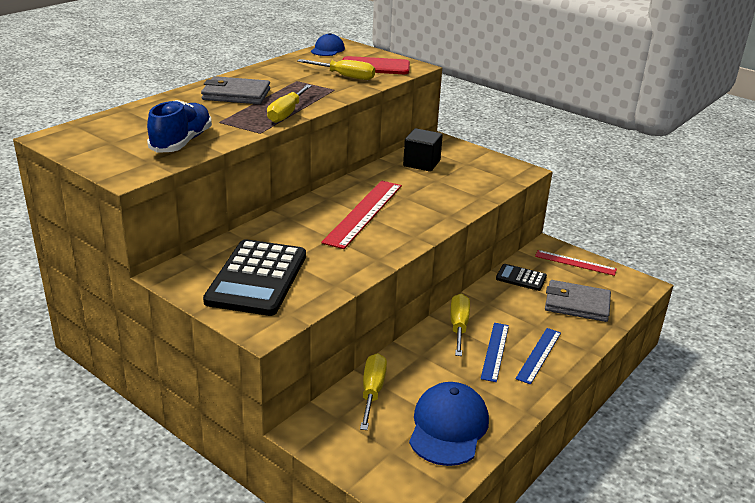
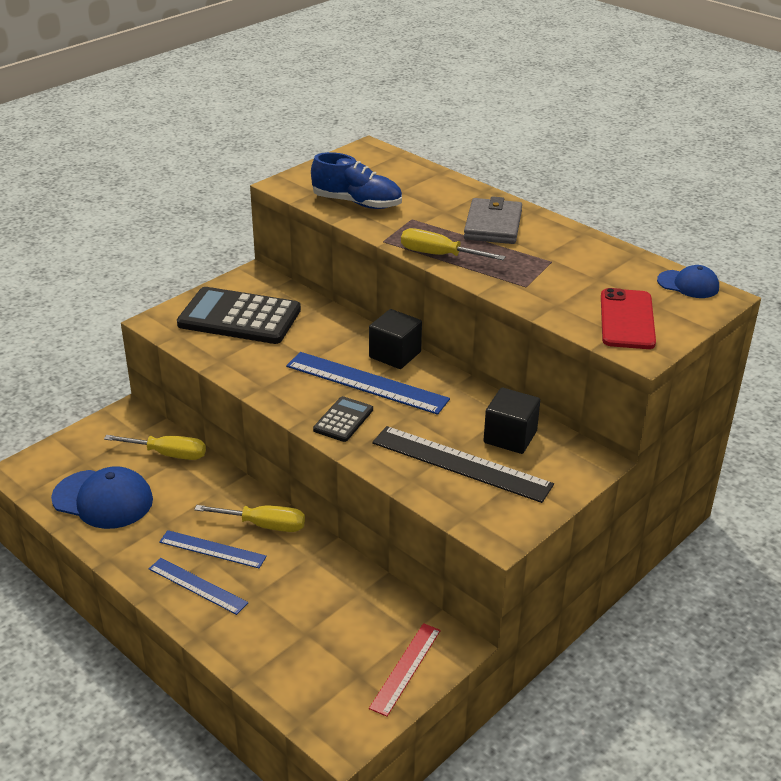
camera: 95 degrees right, 5 degrees up
(321, 201) = (395, 355): none -> black cube
(345, 76) = (576, 295): yellow screwdriver -> none
(364, 213) = (366, 383): red ruler -> blue ruler
(456, 180) = (461, 463): none -> black ruler
(521, 278) = (365, 598): black calculator -> black calculator (343, 420)
(577, 304) = (297, 645): grey wallet -> none

